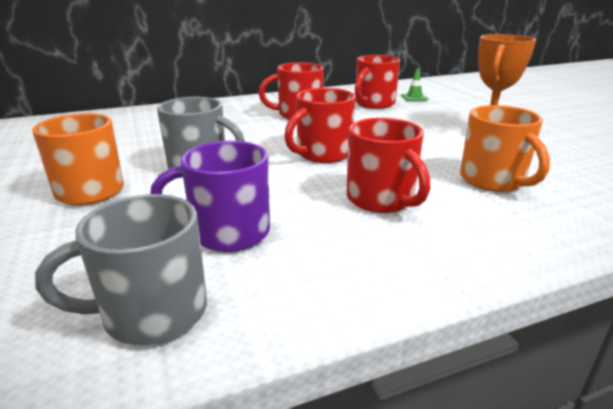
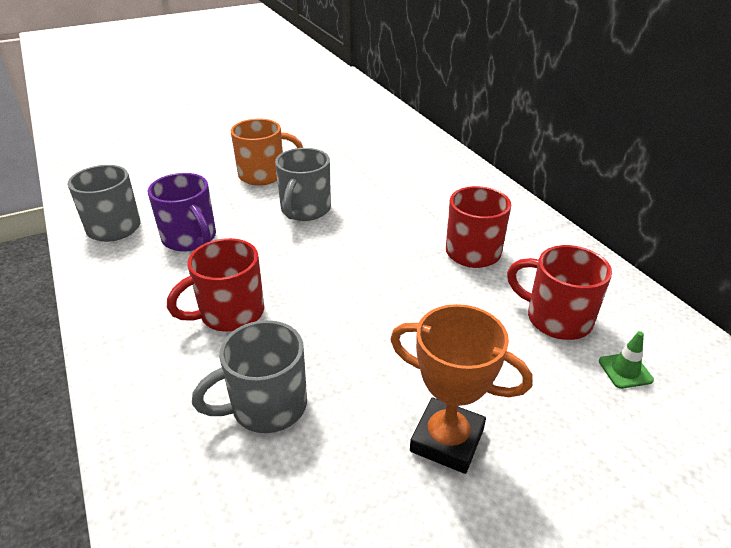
camera: 85 degrees right, 10 degrees up
(227, 233) = (190, 239): purple mug -> purple mug turned 150 degrees clockwise
(322, 154) = (340, 275): red mug -> none
(493, 181) = (266, 406): orange mug -> grey mug

